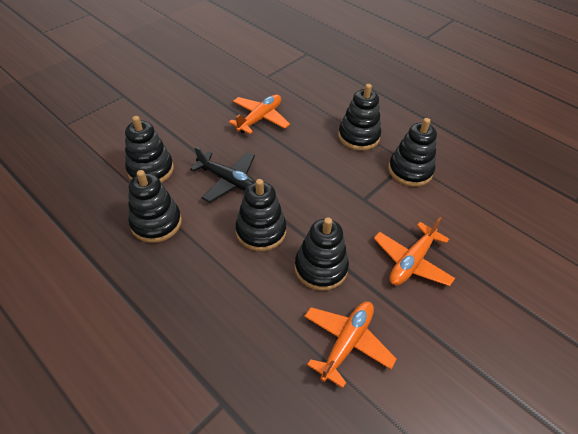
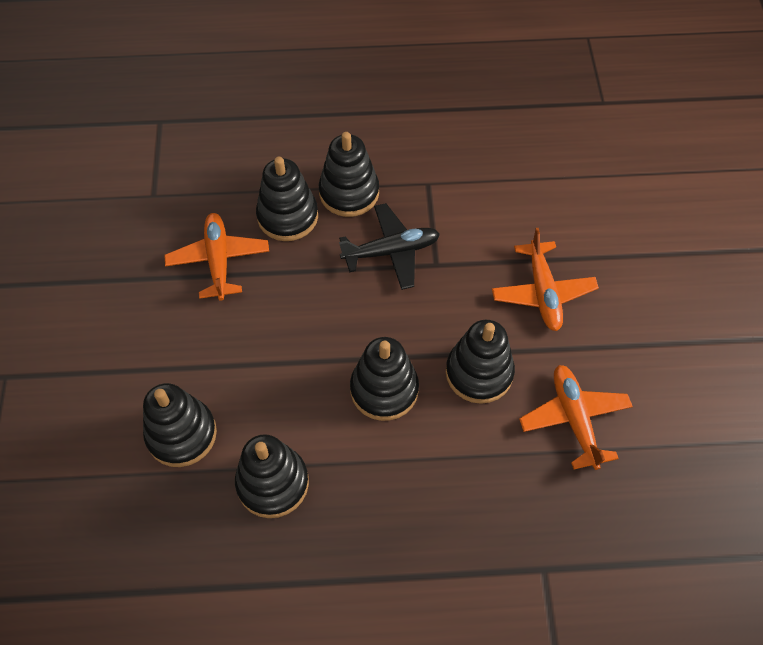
camera: 45 degrees left, 10 degrees up
(228, 181) = (283, 367): black plane -> black plane (391, 251)
(410, 170) = (441, 192): black stacking toy -> black stacking toy (287, 216)

